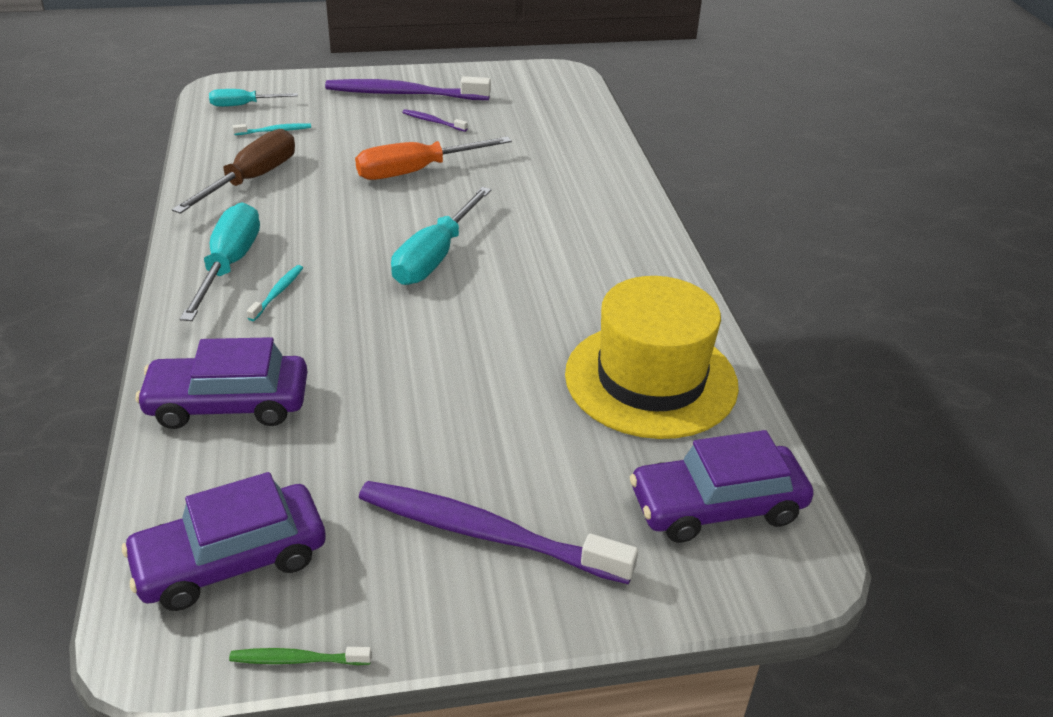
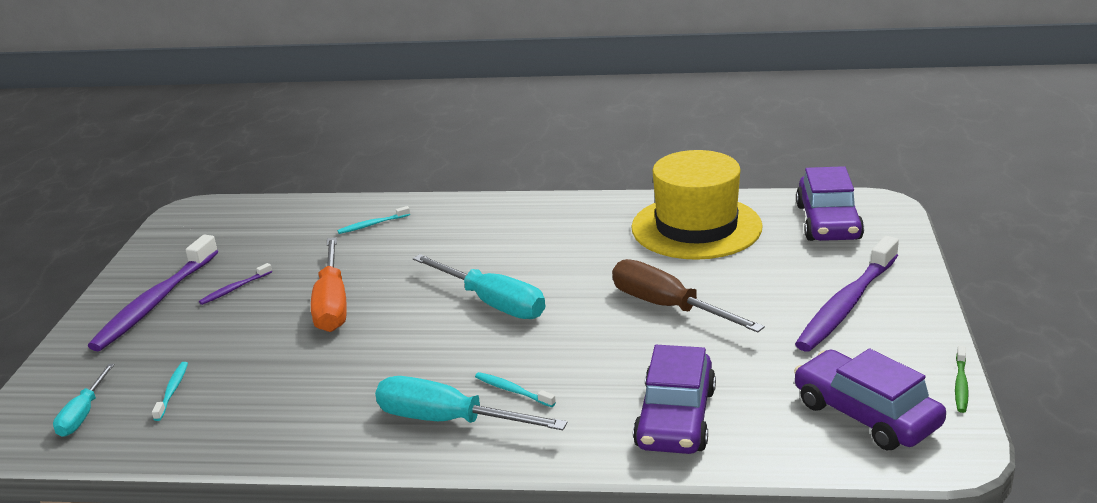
camera: 70 degrees left, 10 degrees down
(231, 560) = (866, 414): purple car -> purple car turned 150 degrees clockwise
(251, 179) = (278, 407): brown screwdriver -> brown screwdriver (668, 307)
(571, 162) = (372, 225): none -> turquoise toothbrush

